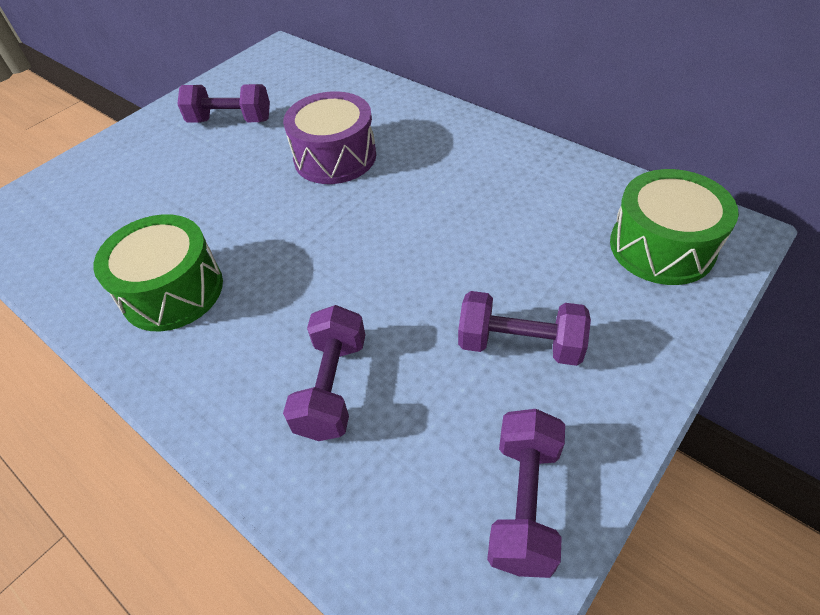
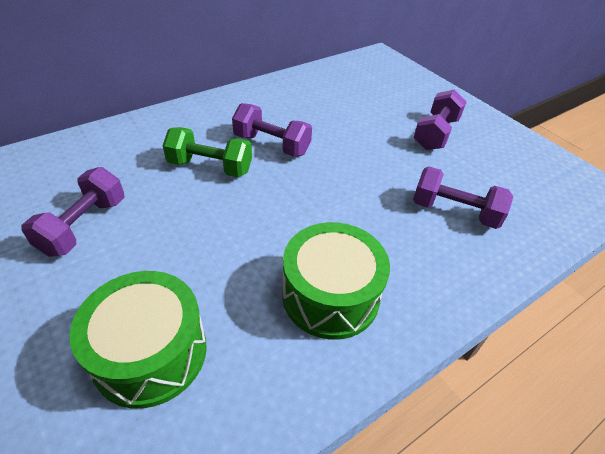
camera: 80 degrees left, 5 degrees down
(335, 157) = (210, 167): purple drum -> green dumbbell
(523, 502) = (533, 159): purple dumbbell -> purple dumbbell (271, 145)
(661, 247) = (380, 74): green drum -> green drum (150, 352)

